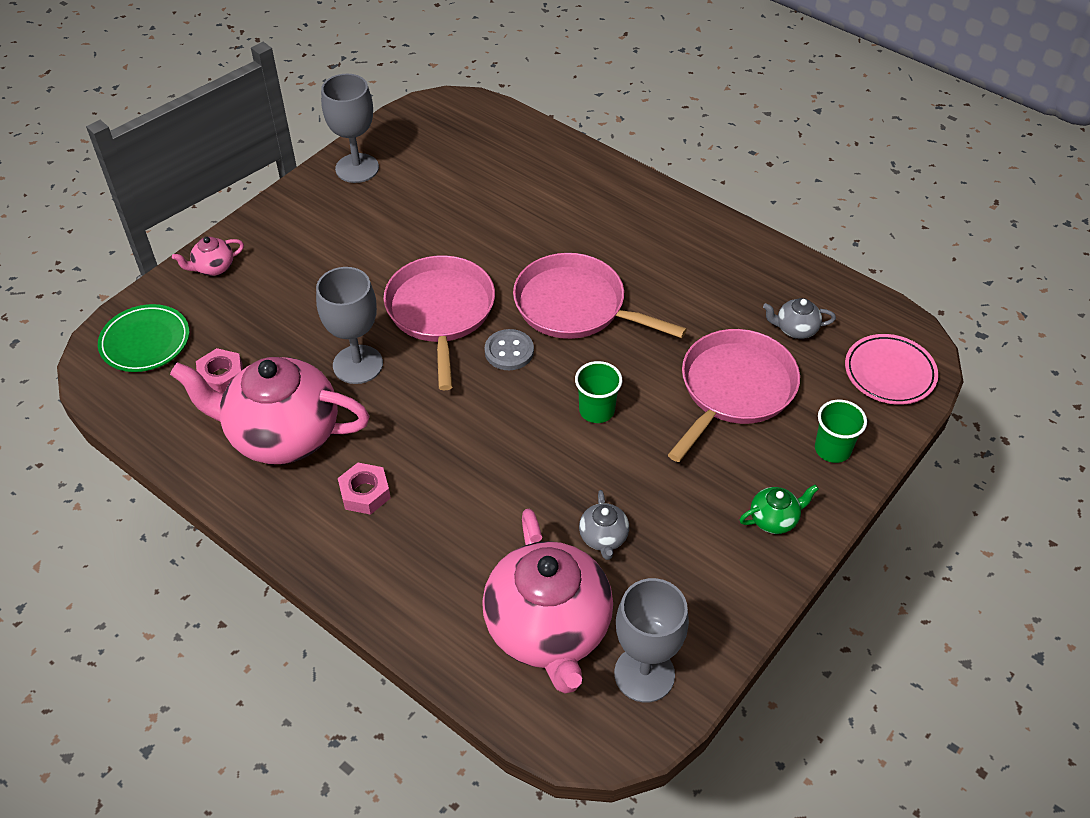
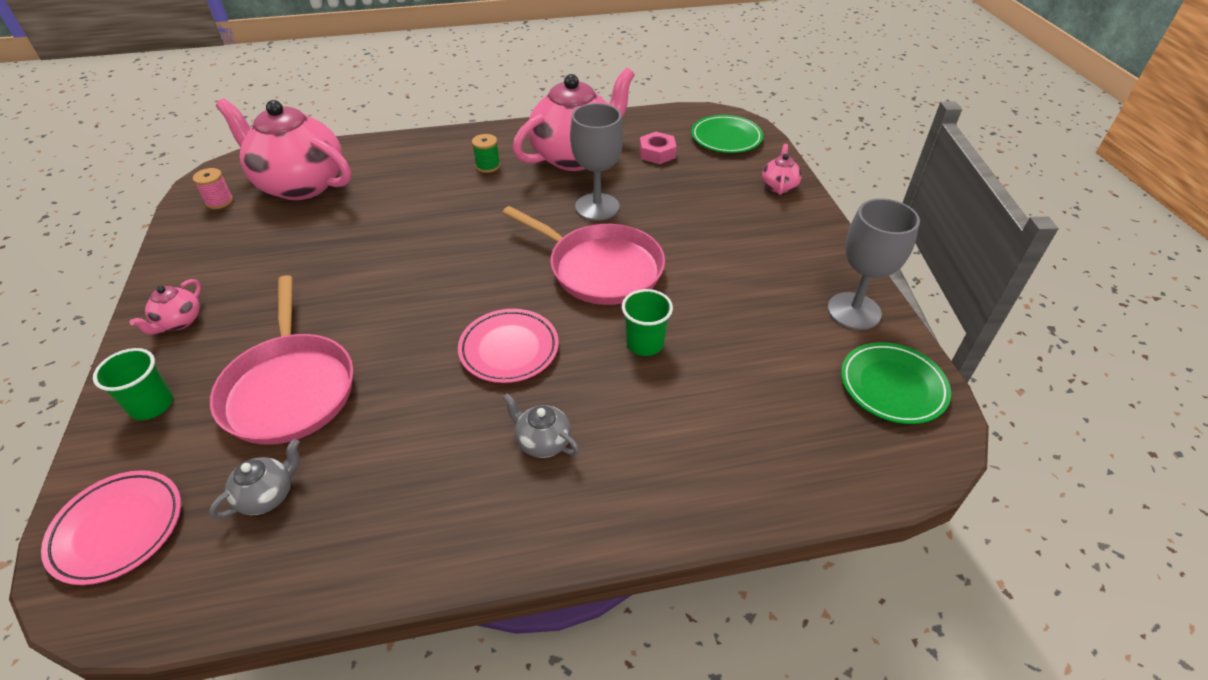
camera: 130 degrees right, 5 degrees down
(365, 493) = (488, 166): pink nut -> green spool
(417, 131) = (892, 386): none -> green plate
(509, 351) = (513, 282): grey button -> none
(575, 306) = (509, 349): pink pan -> pink plate
(596, 410) = (396, 293): green cup -> green cup (644, 343)
(603, 538) = (309, 235): grey teapot -> grey teapot (542, 442)
(644, 674) = (219, 201): grey goblet -> pink spool
(774, 519) = (179, 322): green teapot -> pink teapot

